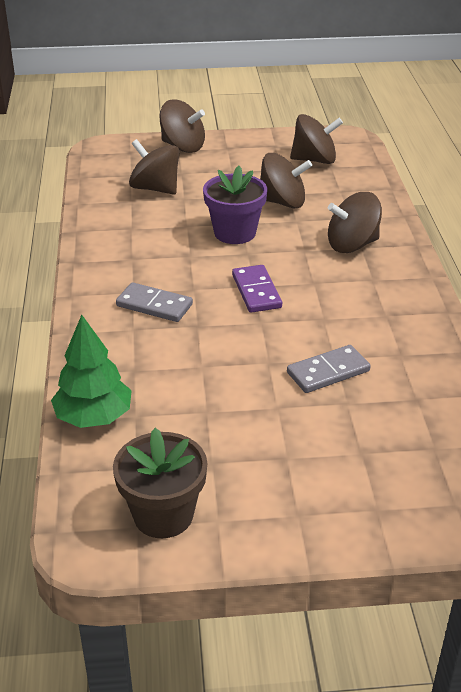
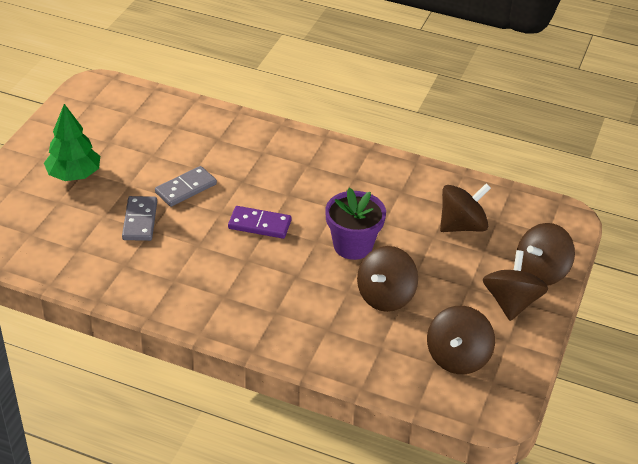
camera: 115 degrees right, 5 degrees up
(94, 417) = (187, 112): green tree -> green tree (74, 175)
(154, 305) = (282, 169): grey domino -> grey domino (186, 188)
(163, 515) = (89, 113): brown flower pot -> none
(352, 245) = (282, 308): brown spinning top -> brown spinning top (511, 302)

